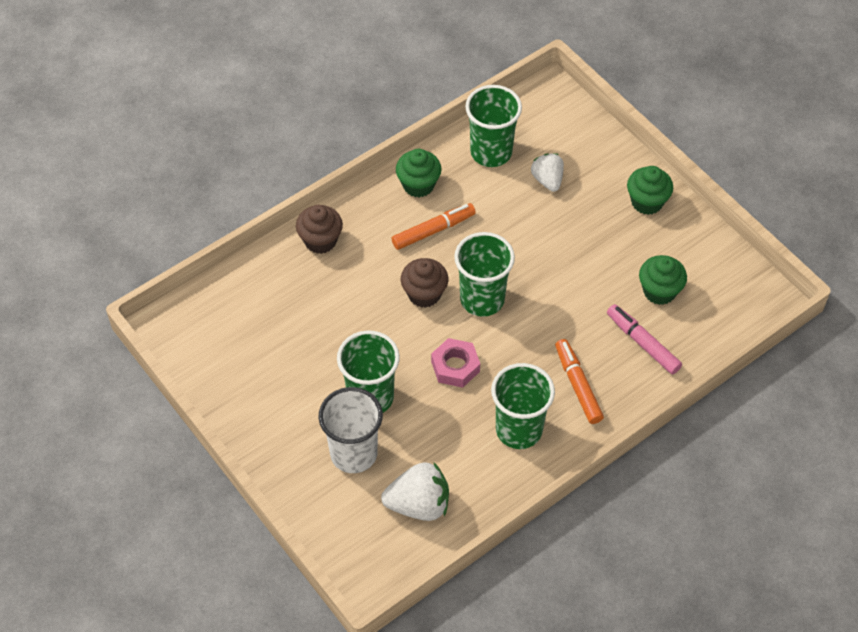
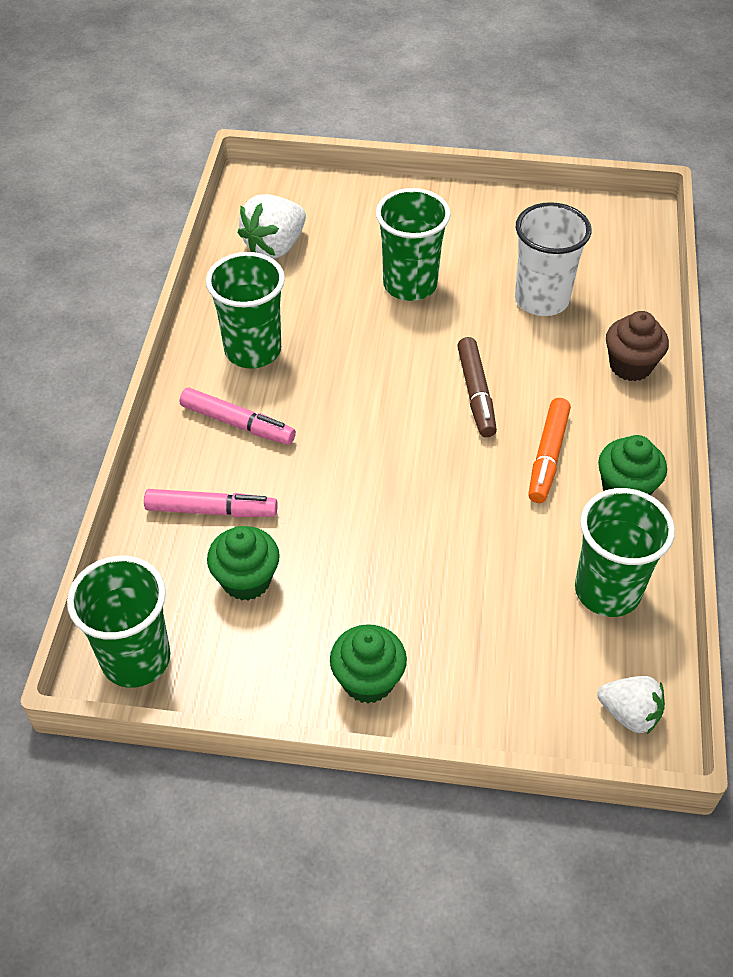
camera: 135 degrees right, 5 degrees down
(353, 453) = (370, 242): white cup -> white cup (541, 299)
(424, 294) = (476, 393): brown cupcake -> brown marker
(455, 366) = (369, 357): pink nut -> none
(482, 299) = (418, 430): green cup -> green cup (136, 659)
(547, 180) = (508, 610): white strawberry -> white strawberry (629, 714)
(577, 385) = (238, 423): orange marker -> pink marker

